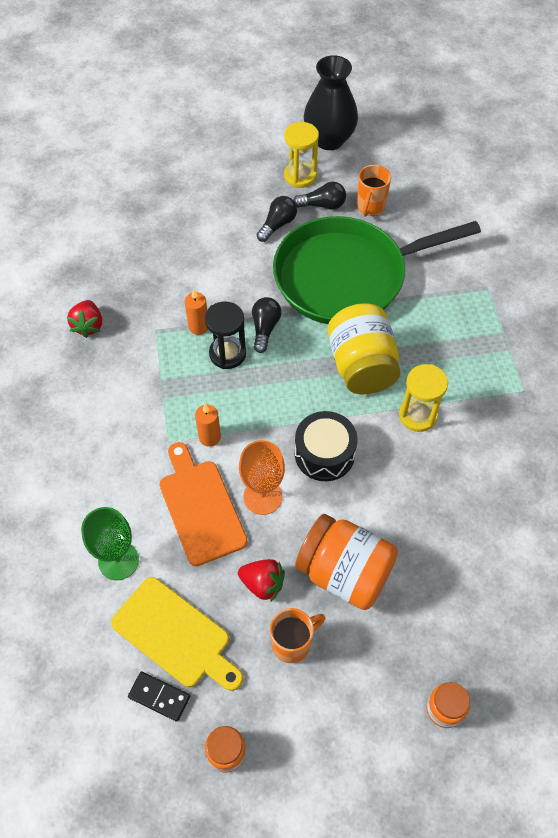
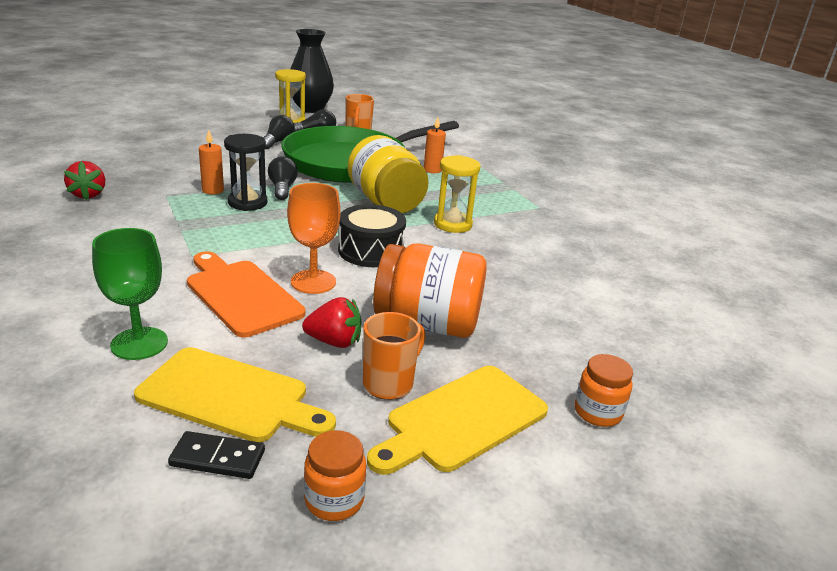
camera: 20 degrees left, 30 degrees down
(209, 437) = (240, 250): orange candle -> orange candle (432, 170)
(335, 694) = (462, 420): none -> yellow cutting board

